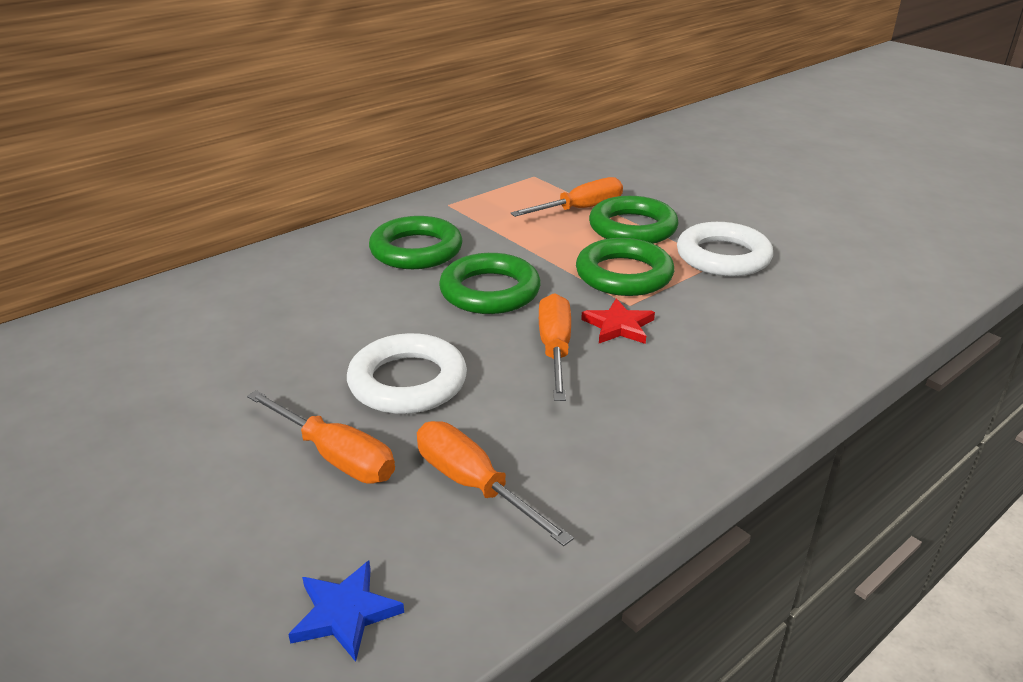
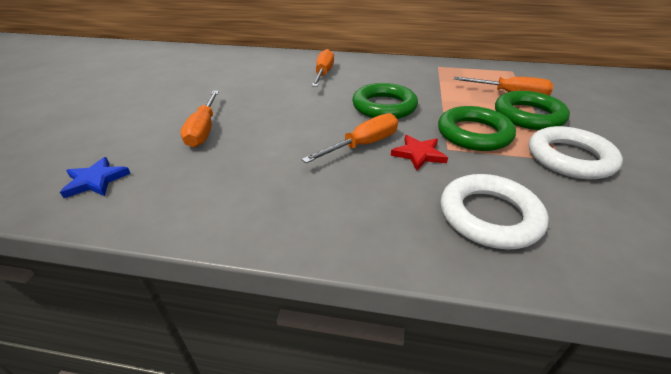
camera: 50 degrees right, 5 degrees up
(408, 382) = (278, 121): white ring -> white ring (489, 216)
(416, 250) = (385, 77): green ring -> none
(473, 485) = (216, 172): orange screwdriver -> orange screwdriver (323, 74)

